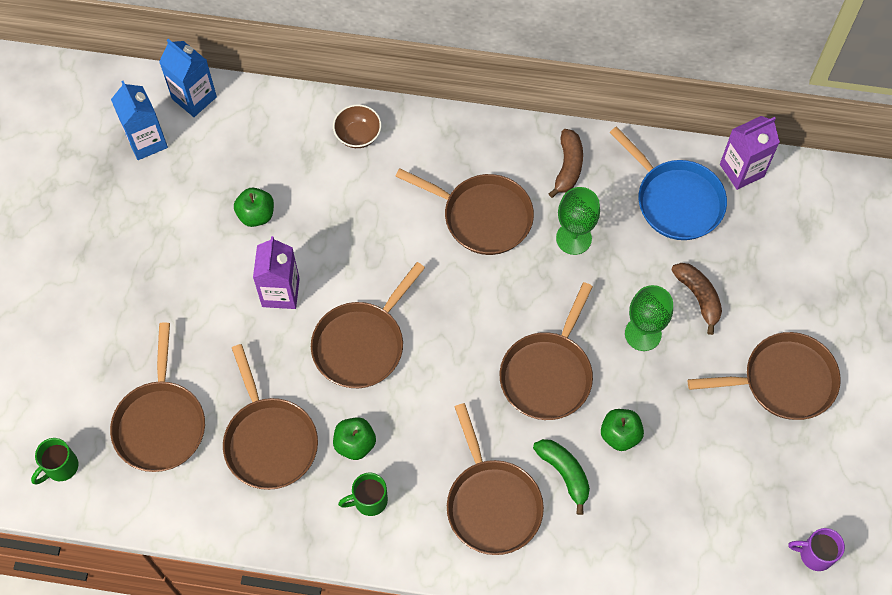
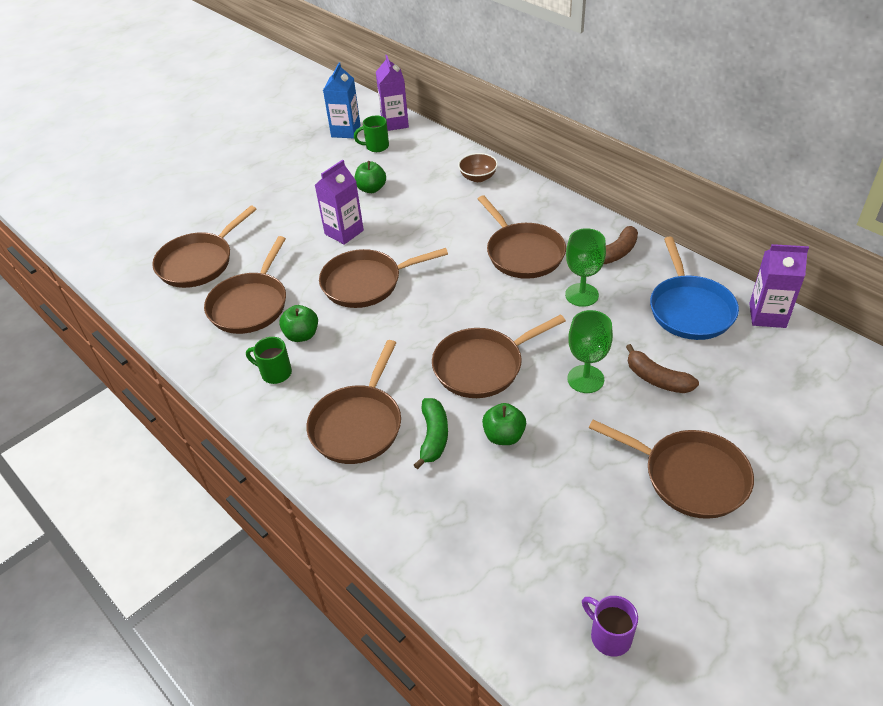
camera: 40 degrees right, 20 degrees down
(61, 467) = (121, 255): green mug -> green mug (376, 146)
(194, 98) = (394, 123): blue carton -> purple carton
(698, 297) = (657, 379): brown banana -> brown banana turned 120 degrees clockwise

